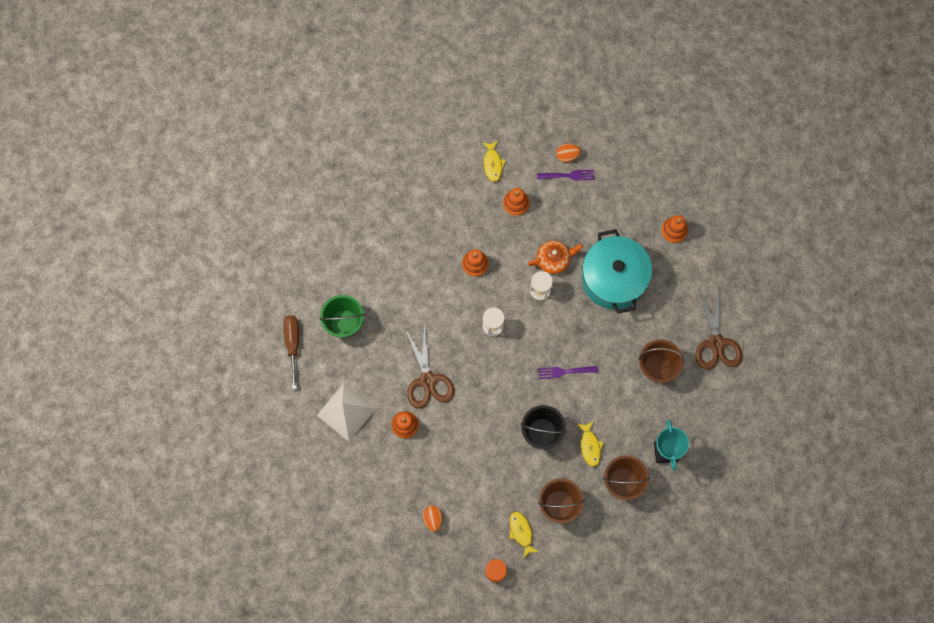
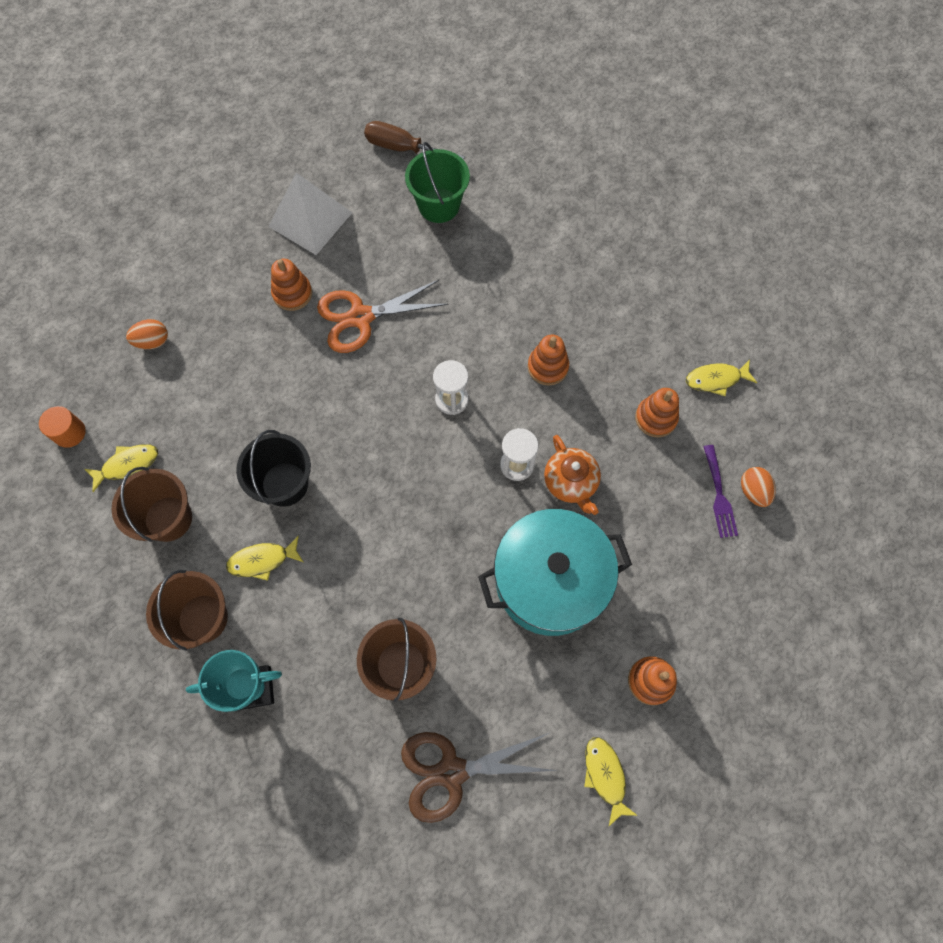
camera: 85 degrees right, 5 degrees down
(293, 345) = (403, 148): brown screwdriver -> brown screwdriver turned 150 degrees counterclockwise
(427, 380) = (361, 317): brown scissors -> orange scissors
(564, 371) = (385, 512): purple fork -> none
(722, 262) = (605, 775): none -> yellow fish

